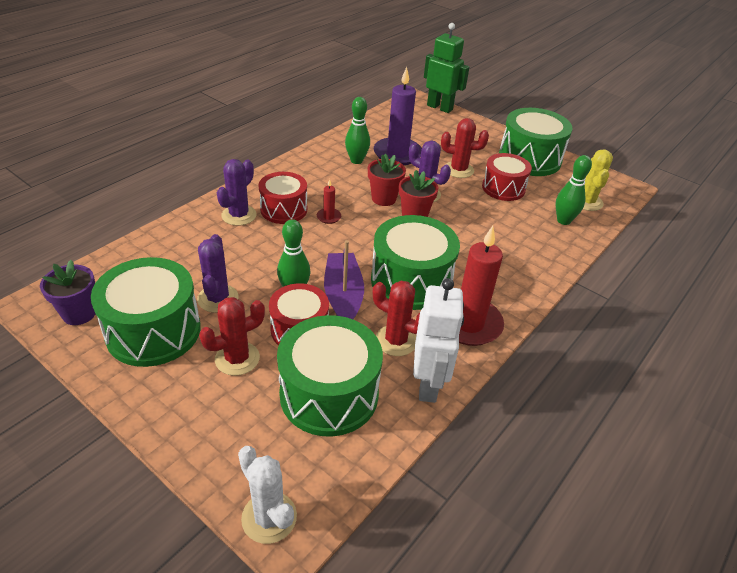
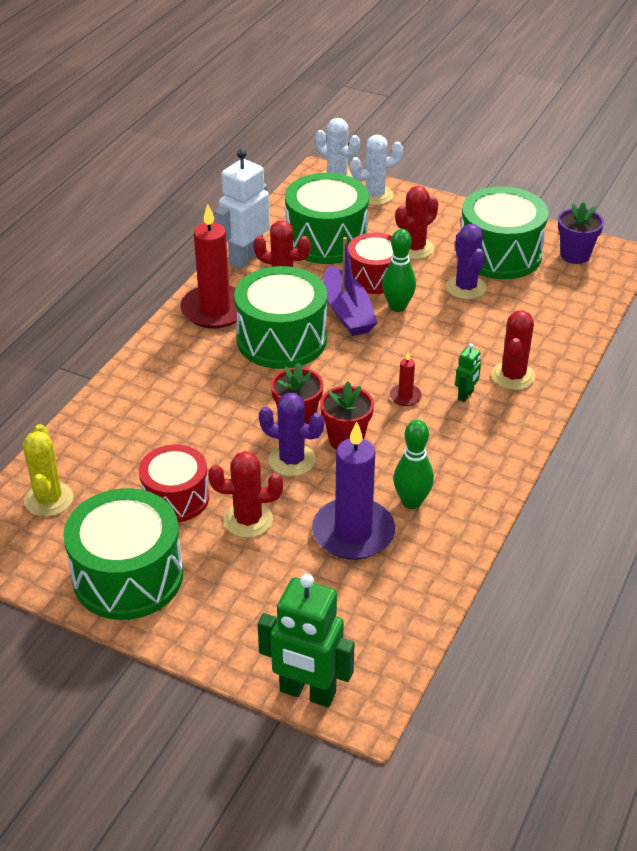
camera: 170 degrees right, 0 degrees up
(234, 463) = (375, 195): none -> white cactus
(239, 215) = (513, 376): purple cactus -> red cactus
(284, 209) = (466, 395): red drum -> green robot
(428, 385) = (246, 258): white robot -> white robot turned 45 degrees clockwise
(563, 221) = (92, 457): green bowling pin -> none

